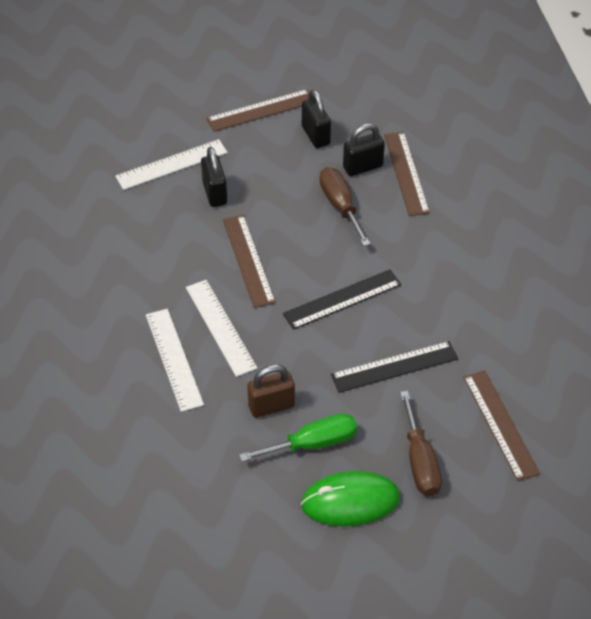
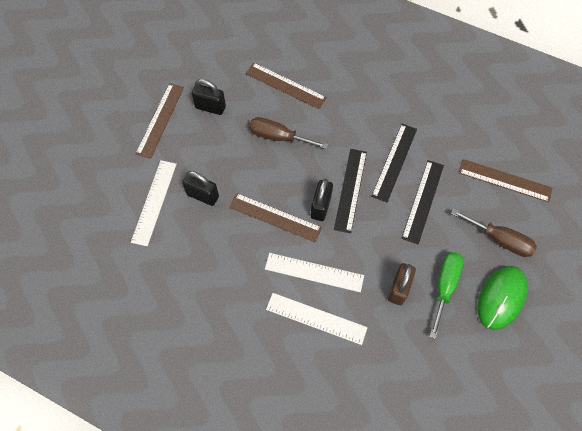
camera: 50 degrees left, 15 degrees up
(363, 167) = (259, 103): black padlock -> black padlock (320, 207)
(415, 315) = (394, 162): none -> black ruler

